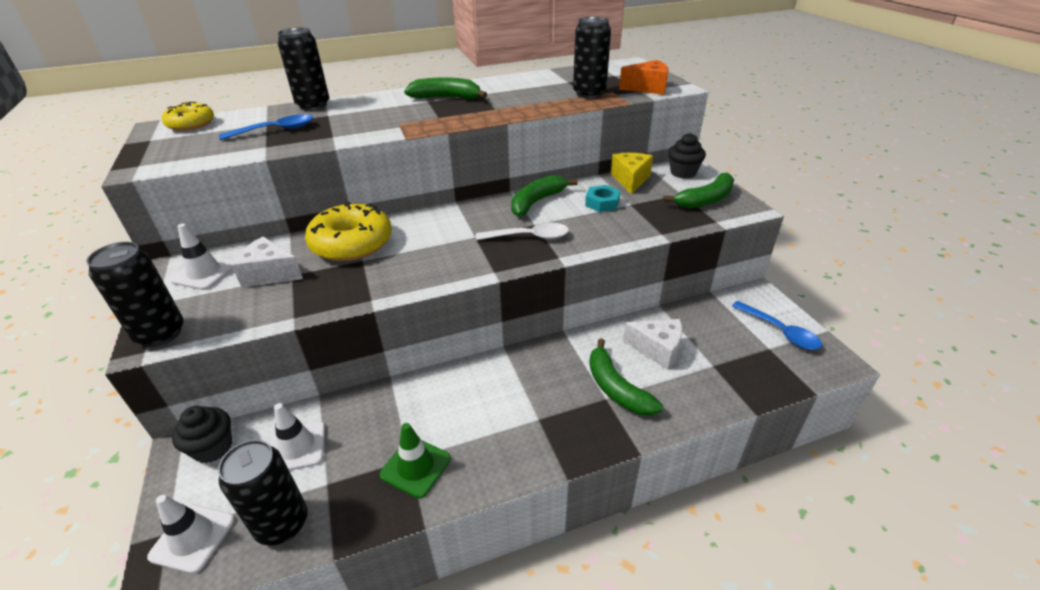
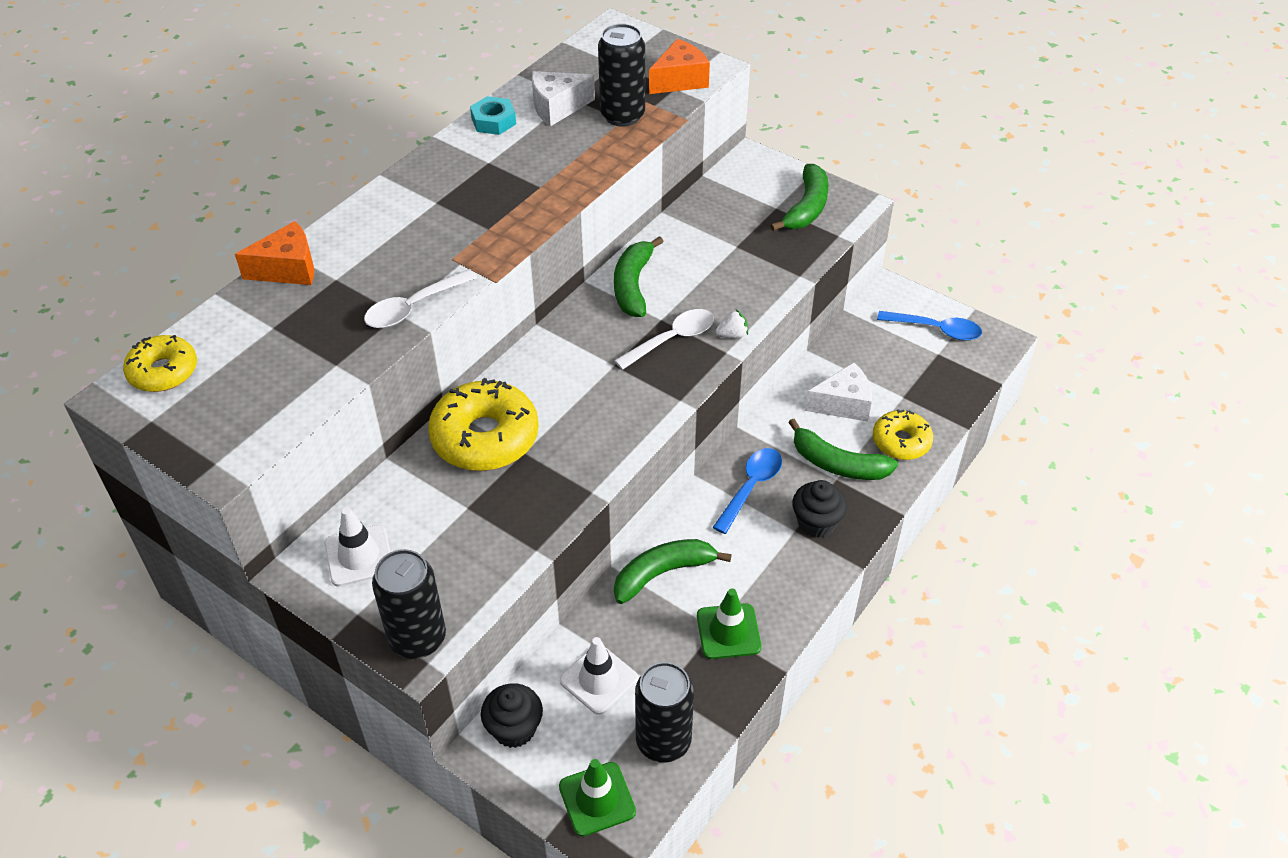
camera: 35 degrees left, 10 degrees up
(192, 538) = (597, 799): white traffic cone -> green traffic cone
(270, 274) = (440, 519): white cheese -> white cheese (557, 107)
(275, 130) = (306, 334): blue spoon -> blue spoon (751, 487)
(313, 105) = (288, 269): black can -> orange cheese
(344, 136) = (413, 307): none -> white spoon
(446, 98) = (454, 187): green banana -> green banana (663, 573)
(574, 249) = (732, 335): none -> white strawberry
(602, 203) = (705, 257): turquoise nut -> turquoise nut (493, 121)
(630, 180) = (706, 207): yellow cheese -> none
(683, 173) = (753, 173): black cupcake -> black cupcake (816, 523)
(685, 397) = (901, 441): none -> yellow donut

